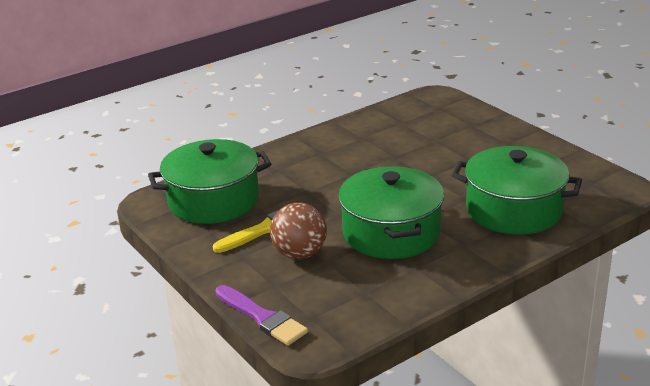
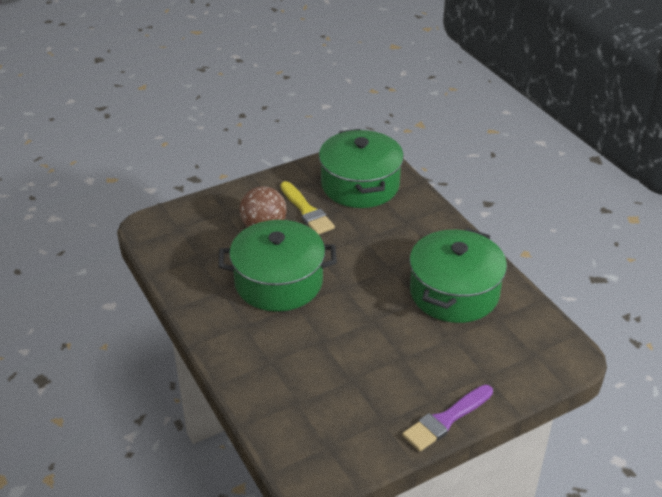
camera: 95 degrees right, 10 degrees up
(262, 317) = (189, 205): purple brush -> purple brush (446, 420)
(513, 210) = (292, 371): green pot -> green pot (454, 292)

